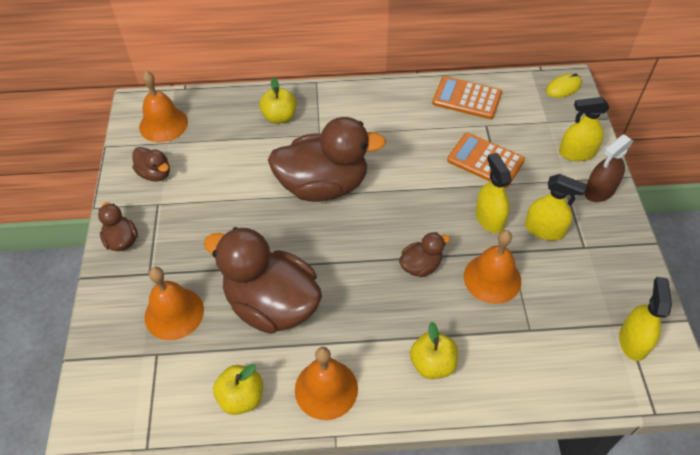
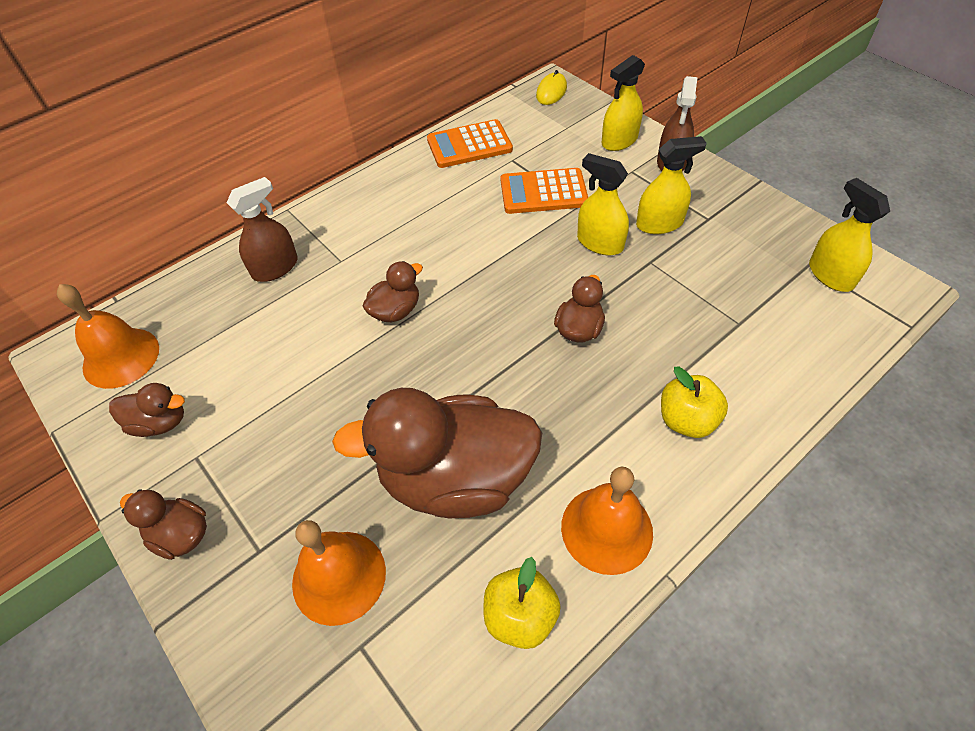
camera: 35 degrees left, 0 degrees up
(279, 117) = (275, 268): yellow apple -> brown spray bottle
(323, 185) = (396, 311): brown duck -> brown duck, size x0.46
(492, 278) = (658, 297): orange bell -> none

